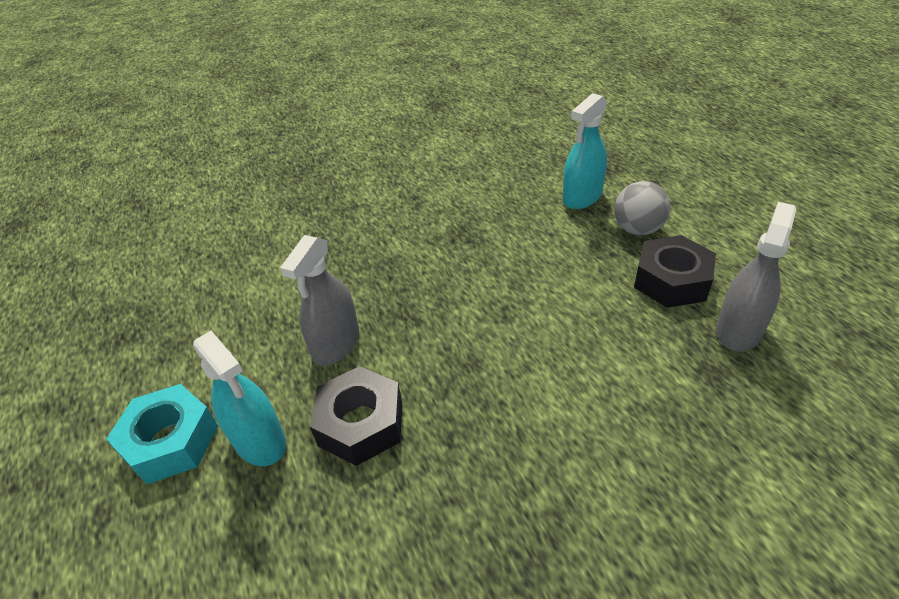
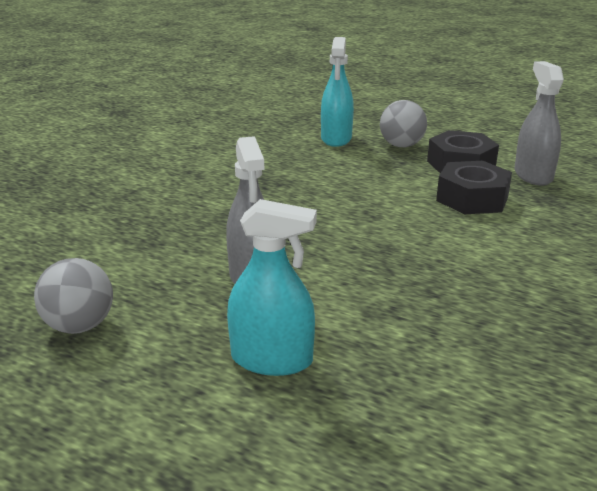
camera: 40 degrees left, 15 degrees down
(171, 441) = (176, 400): turquoise nut -> none
(190, 336) = (79, 326): none -> grey ball
(361, 423) = (349, 312): black nut -> black nut (472, 198)

